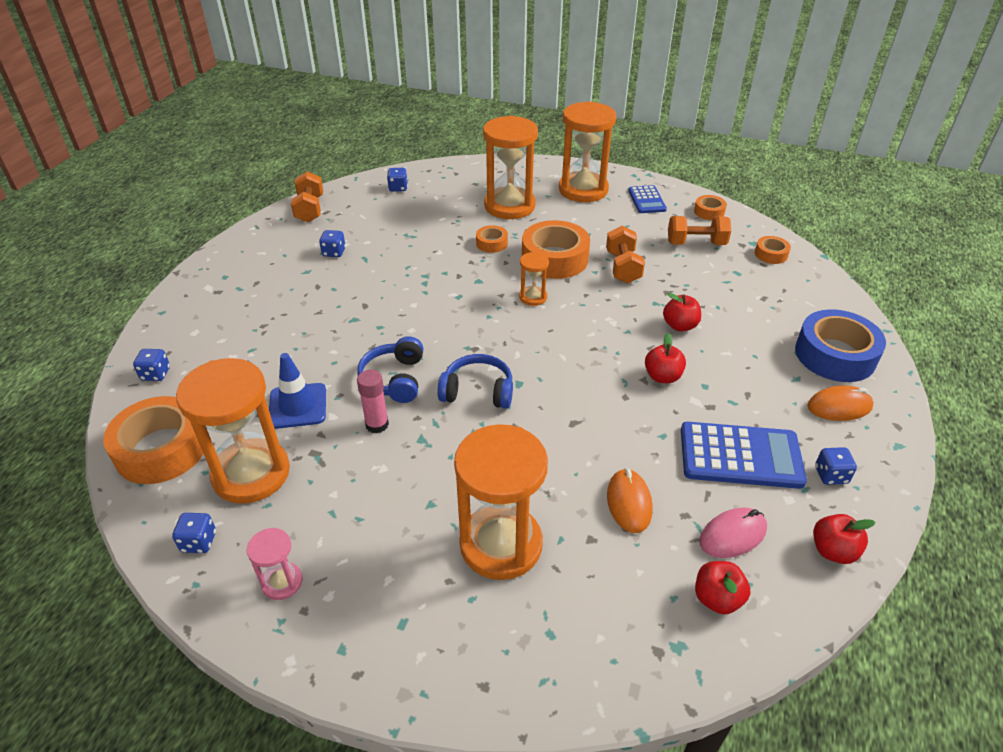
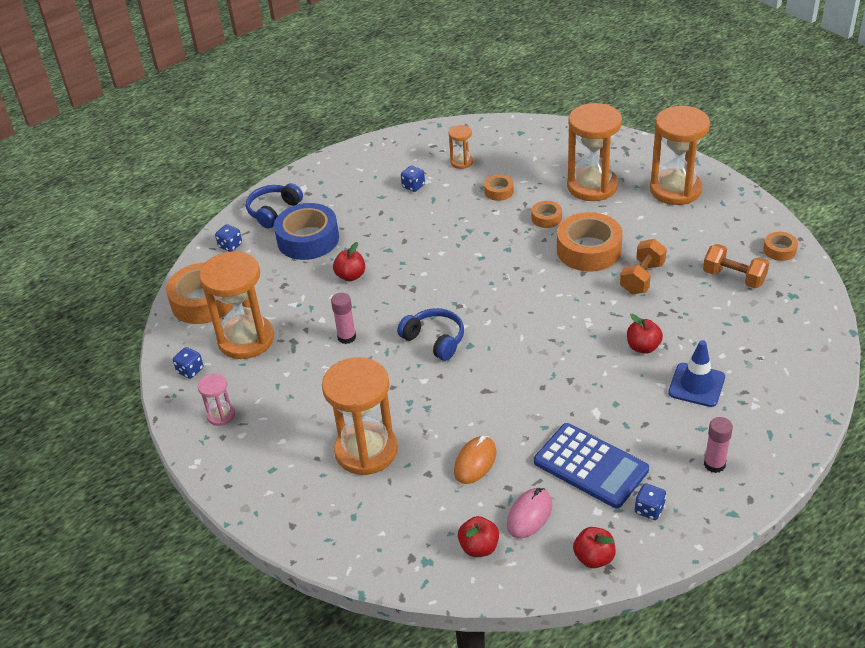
camera: 35 degrees right, 0 degrees up
(297, 406) = (304, 303): blue traffic cone -> blue traffic cone (696, 385)
(310, 209) = (422, 139): orange dumbbell -> none
(394, 379) = (383, 308): blue headphones -> blue headphones (273, 211)
(398, 188) = (509, 139): blue dice -> none
(533, 297) = (540, 279): orange hourglass -> orange hourglass (461, 162)
(646, 200) = (728, 219): blue calculator -> none
(662, 376) = (587, 383): red apple -> red apple (350, 276)
(732, 535) = (529, 515): pink mouse -> pink mouse turned 60 degrees counterclockwise
(771, 254) = (798, 312): orange tape -> orange tape (499, 191)
(835, 355) = (758, 423): blue tape -> blue tape (308, 239)
(839, 407) = (714, 464): orange mouse -> pink glue stick

